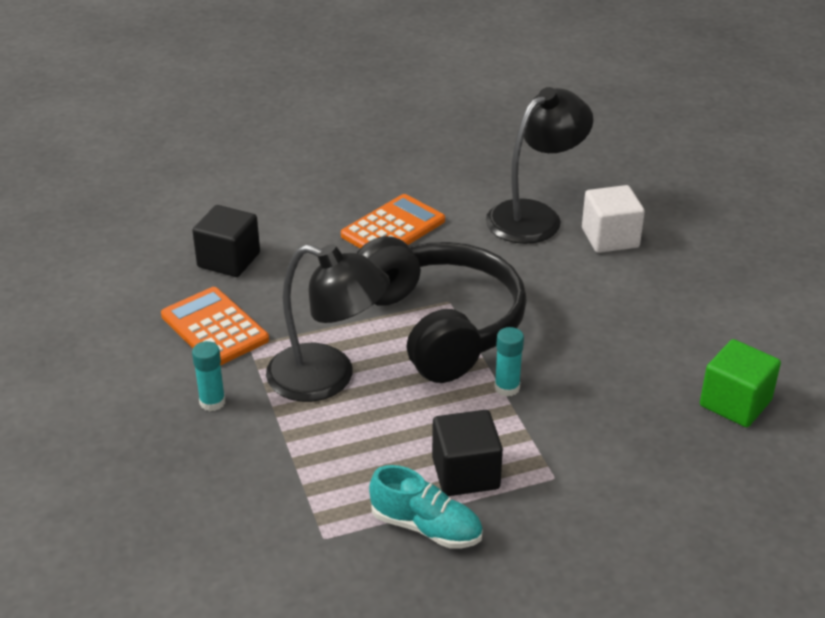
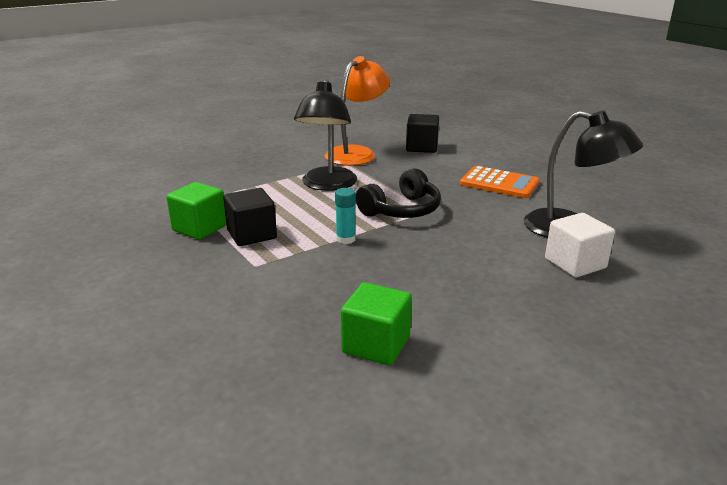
camera: 75 degrees right, 10 degrees down
(212, 402) = (293, 162): turquoise glue stick -> none
(214, 328) = (357, 153): orange calculator -> orange lamp
(426, 527) = (200, 228): turquoise shoe -> green cube
(441, 325) = (402, 210): black headphones -> black headphones, size x0.62

